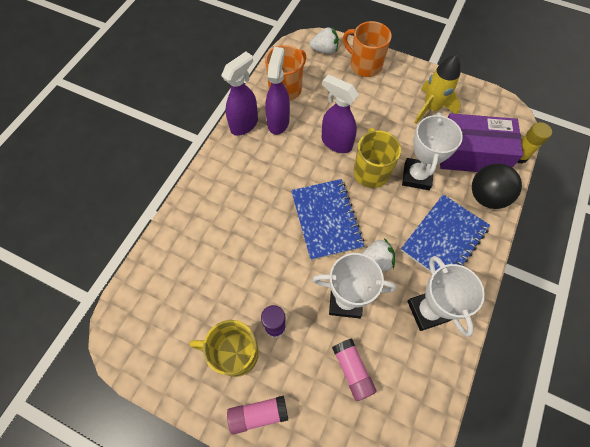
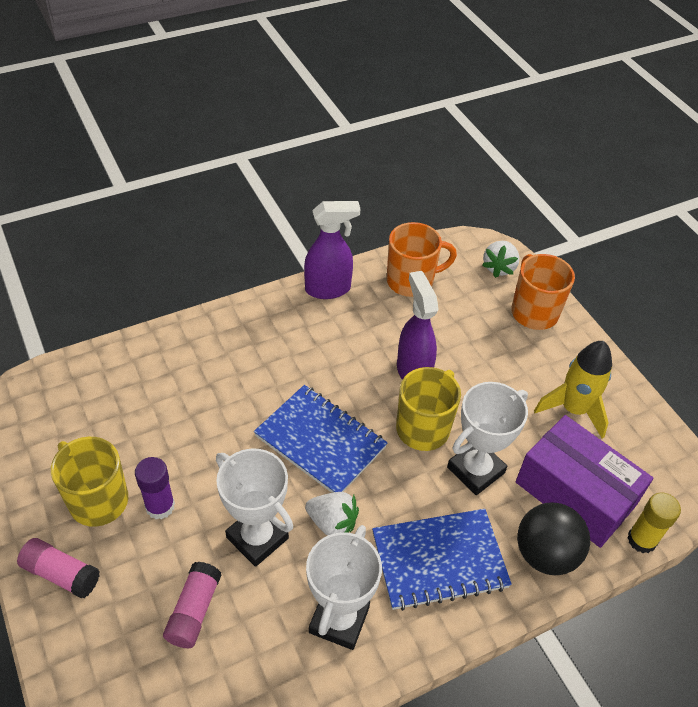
camera: 35 degrees right, 15 degrees down
(278, 122) = (368, 309): purple spray bottle -> none
(324, 50) = (499, 268): white strawberry -> white strawberry turned 75 degrees clockwise
(326, 220) = (320, 442): blue notebook -> blue notebook turned 75 degrees counterclockwise

